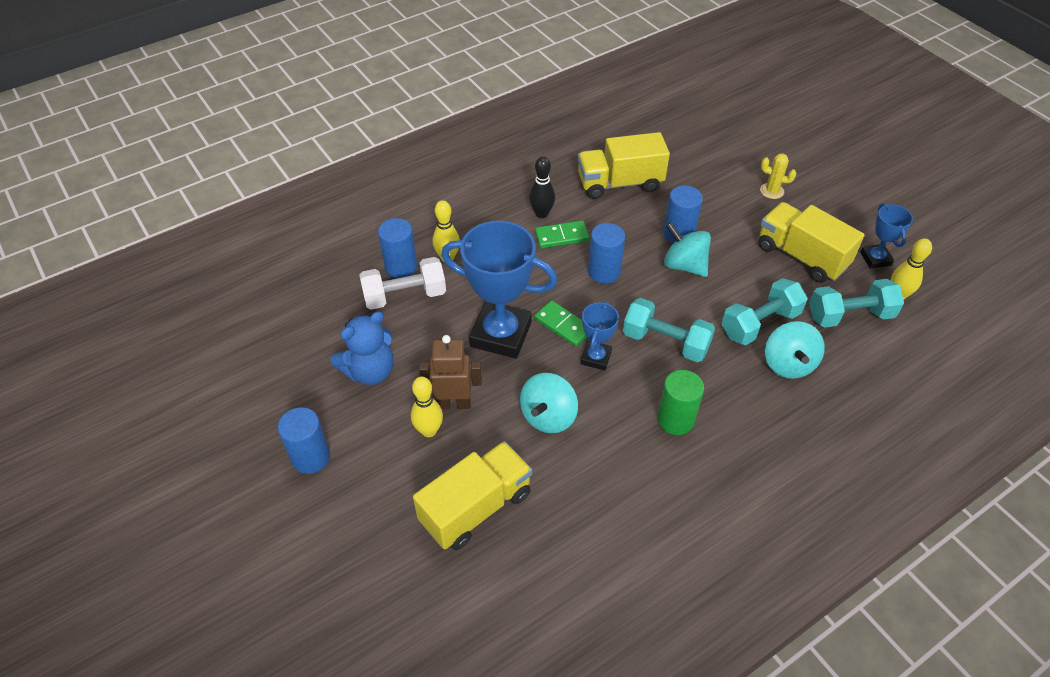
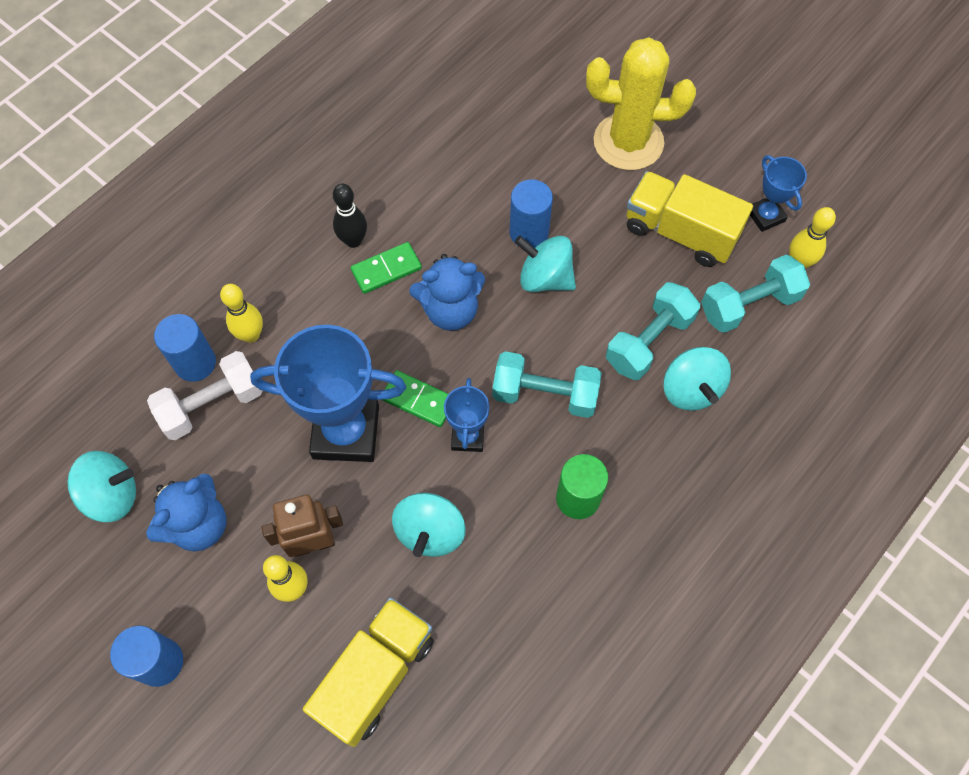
camera: 15 degrees left, 15 degrees up
(312, 338) = (112, 495): none -> turquoise spinning top
(604, 272) = (450, 310): blue cylinder -> blue teddy bear
(620, 183) = (440, 171): yellow truck -> none
(772, 191) = (628, 142): yellow cactus -> yellow cactus, size x2.34

